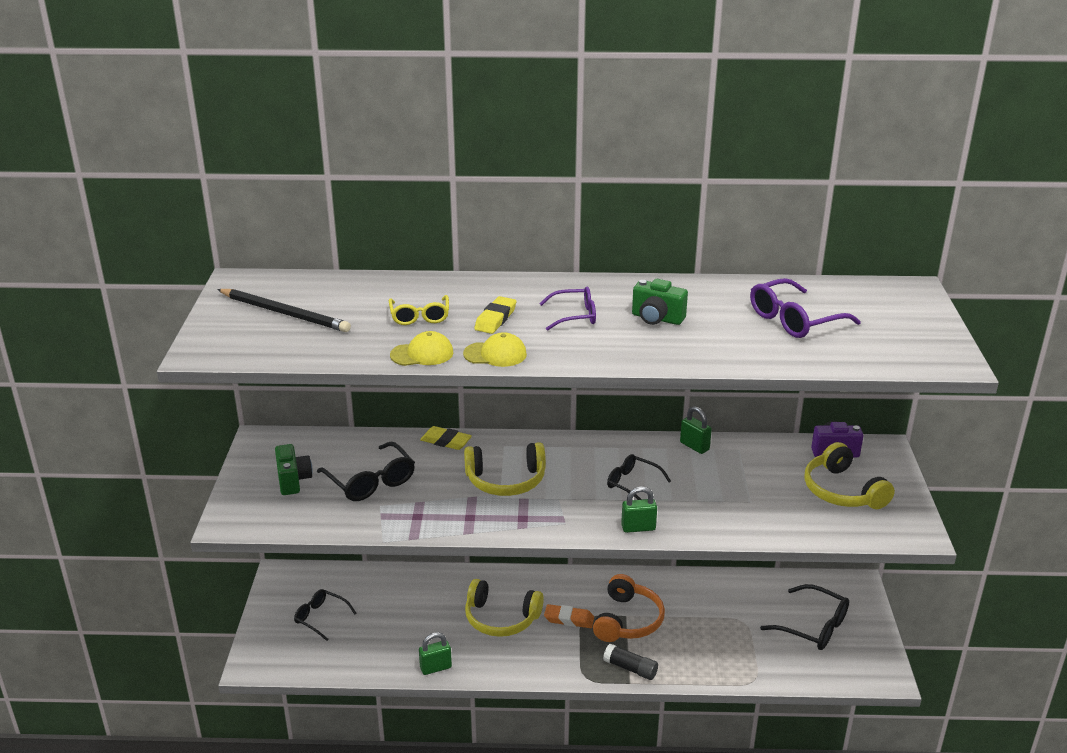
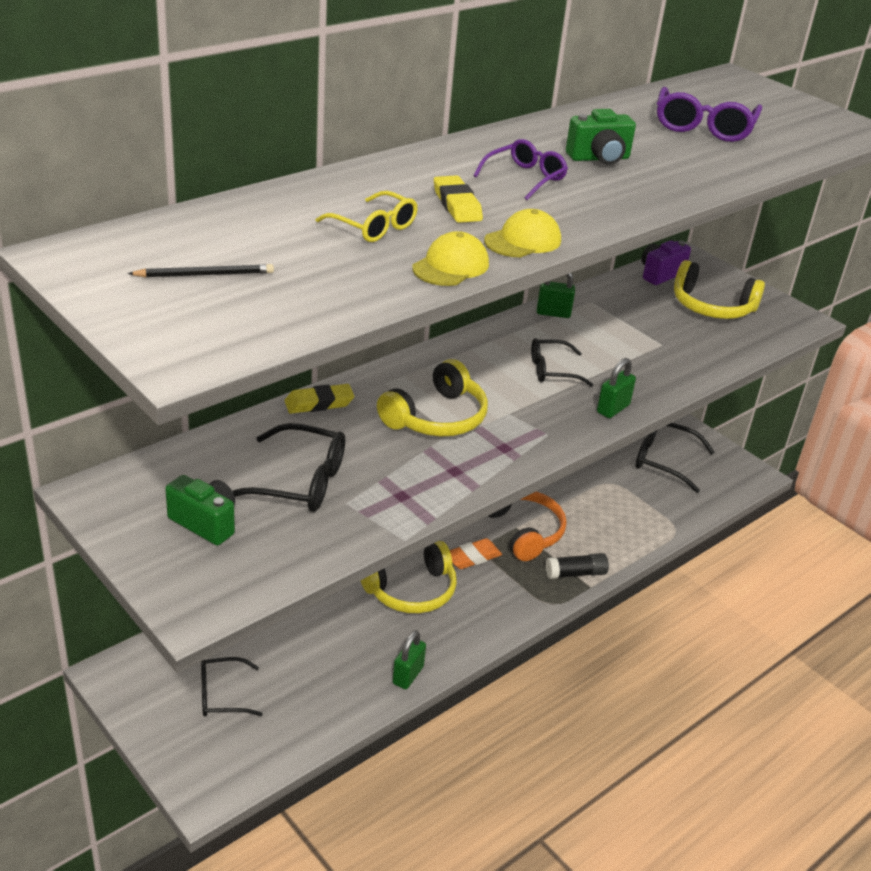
camera: 45 degrees left, 5 degrees up
(285, 313) = (205, 274): black pencil -> black pencil, size x0.56
(813, 626) = (663, 460): black glasses -> black glasses turned 150 degrees counterclockwise

